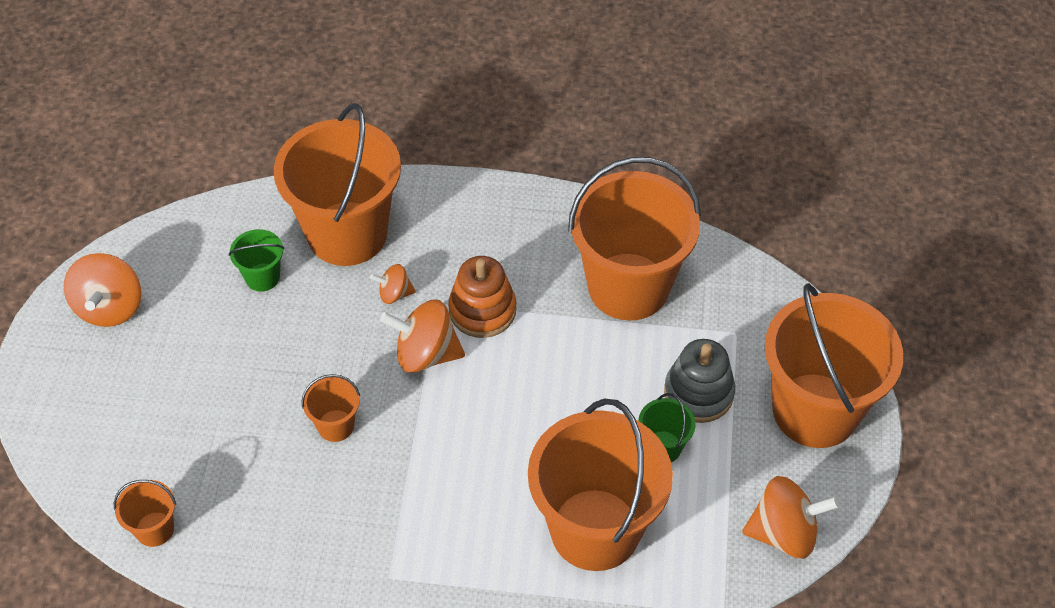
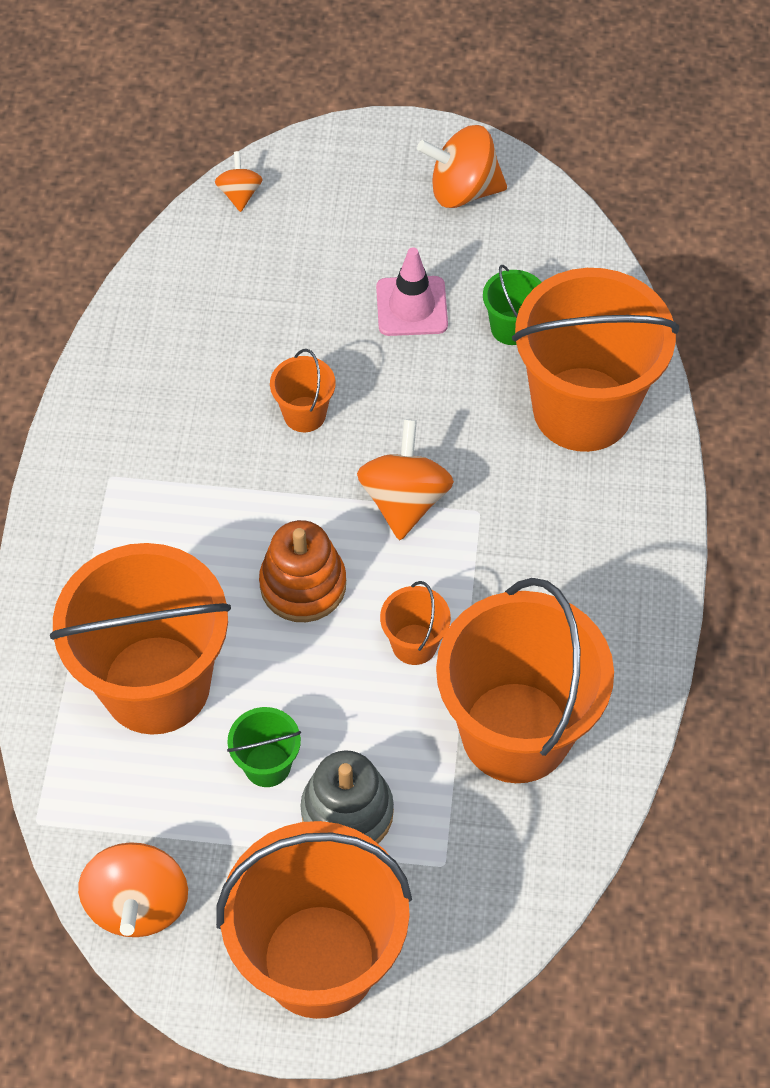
camera: 90 degrees right, 5 degrees up
(154, 529) = (181, 262): orange bucket -> orange bucket (414, 644)
(231, 346) = (411, 306): none -> pink traffic cone
(394, 294) = (492, 464): orange spinning top -> orange spinning top (240, 194)
(482, 310) = (471, 560): orange stacking toy -> orange stacking toy (303, 585)

